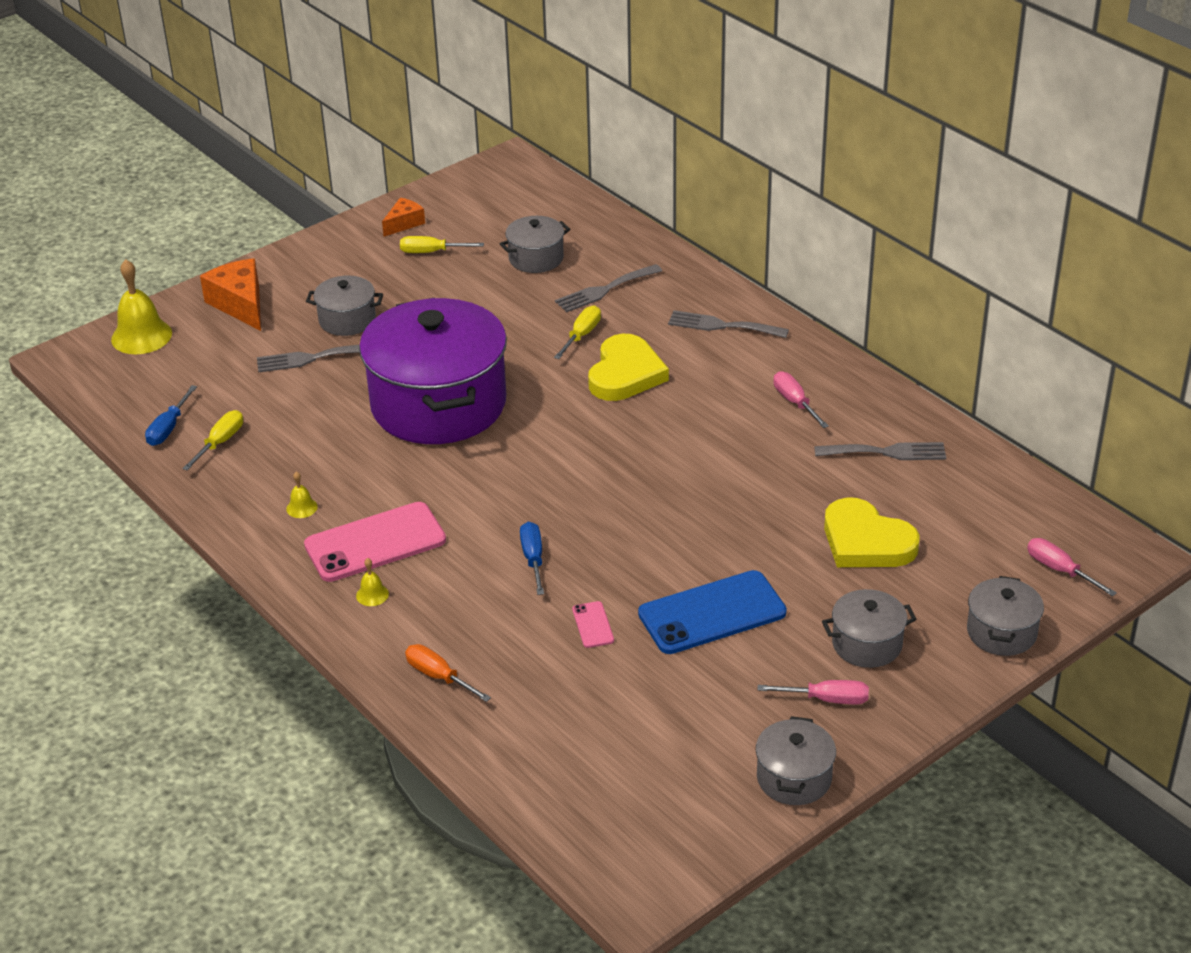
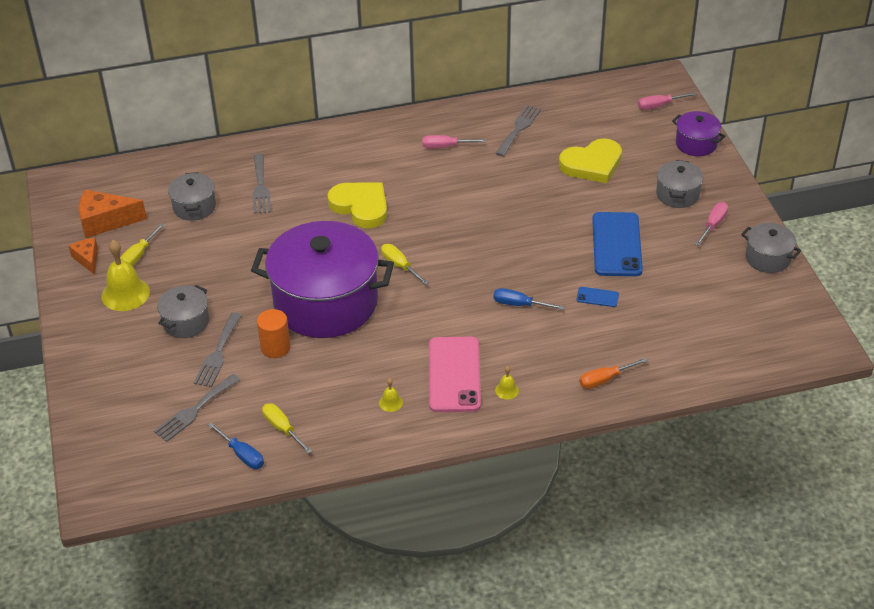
camera: 65 degrees left, 5 degrees up
(141, 336) = (106, 444): yellow bell -> yellow bell (125, 294)
(240, 304) = (113, 376): orange cheese -> orange cheese (105, 221)
(343, 394) = (275, 347): none -> orange cylinder
(581, 335) = (303, 213): yellow screwdriver -> yellow screwdriver (400, 266)
(593, 625) = (597, 297): pink phone -> blue phone
(722, 326) = (344, 149): grey fork -> grey fork (194, 410)
(1001, 632) = (696, 144): grey pot -> purple pot

